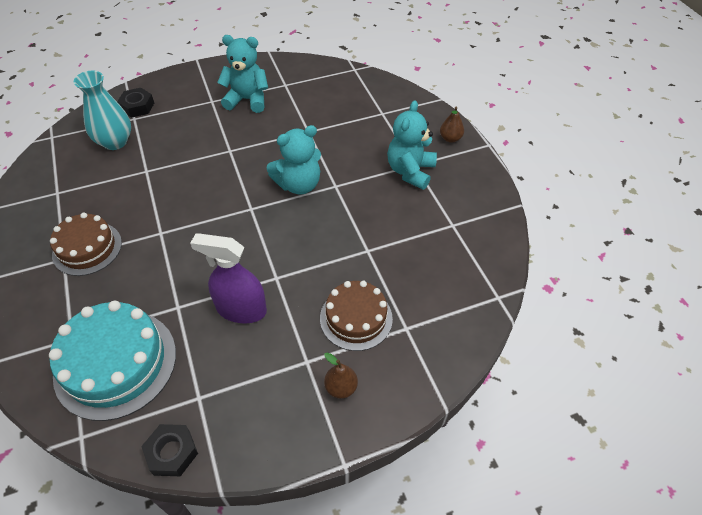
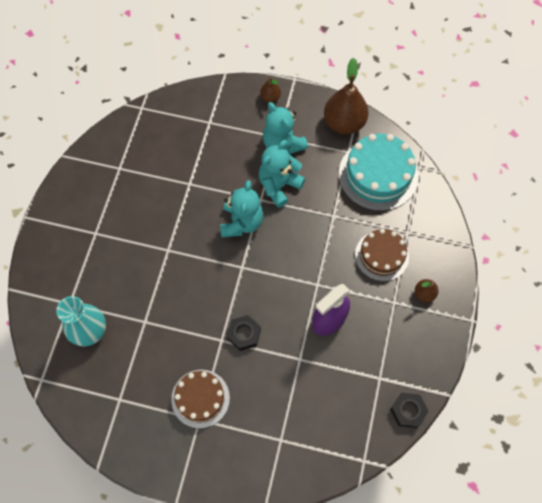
camera: 55 degrees left, 15 degrees up
(115, 363) = (321, 418): turquoise cake -> turquoise cake (378, 175)
(137, 106) = (55, 294): black nut -> black nut (244, 334)
(247, 100) = (116, 206): turquoise teddy bear -> turquoise teddy bear (279, 185)
(481, 205) = (344, 123): none -> brown pear

